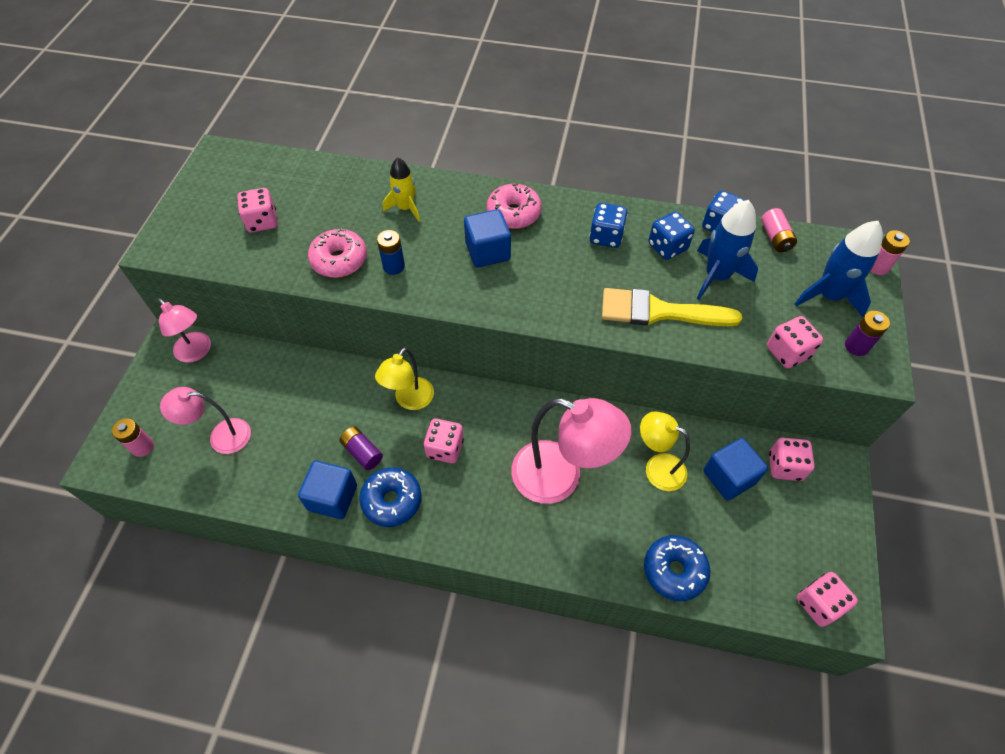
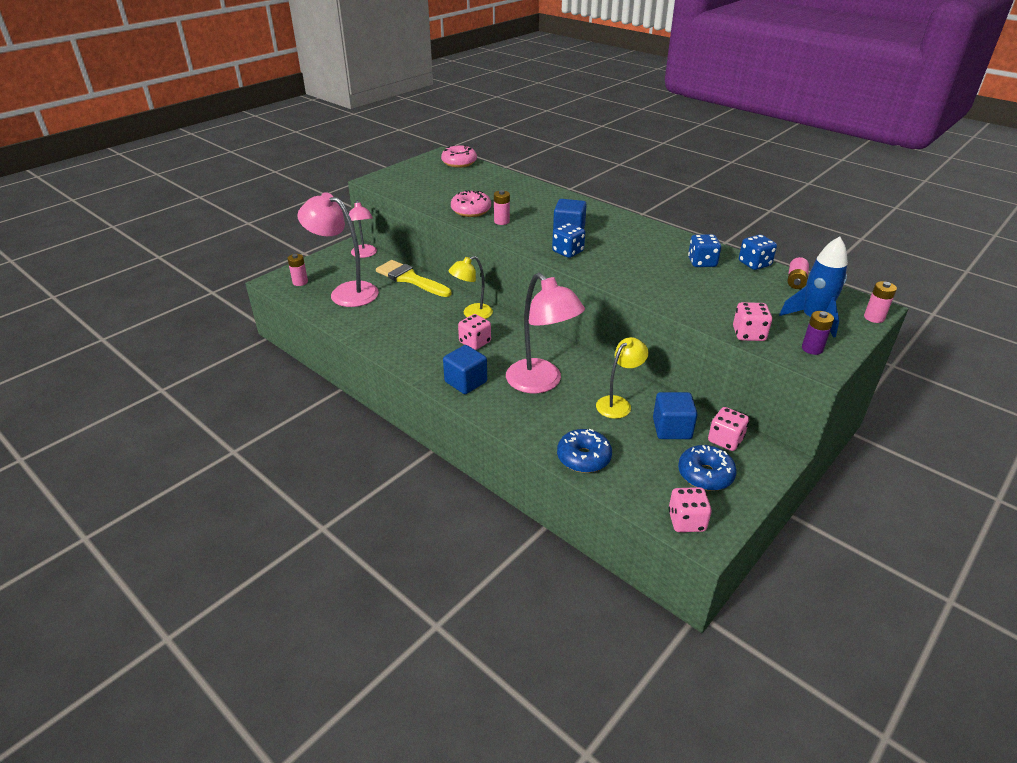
camera: 30 degrees right, 20 degrees down
(221, 436) = (346, 292): pink lamp -> pink lamp, size x1.67
(262, 222) = (441, 185): pink dice -> none
(332, 497) = (385, 339): blue cube -> blue cube (465, 382)
(362, 452) = (421, 326): purple battery -> none
(392, 500) = (419, 353): blue donut -> blue donut (705, 475)
(394, 266) = (501, 221): blue battery -> pink battery
(406, 208) = (533, 201): yellow rocket -> none
(513, 213) = (603, 220): pink donut -> pink donut (459, 162)
(606, 236) = (659, 246): blue dice -> blue dice (568, 252)
(657, 467) = (618, 403): yellow lamp -> yellow lamp turned 75 degrees clockwise
(659, 311) = (665, 288): yellow brush -> yellow brush (410, 279)
(716, 276) = (727, 285): blue rocket -> none

